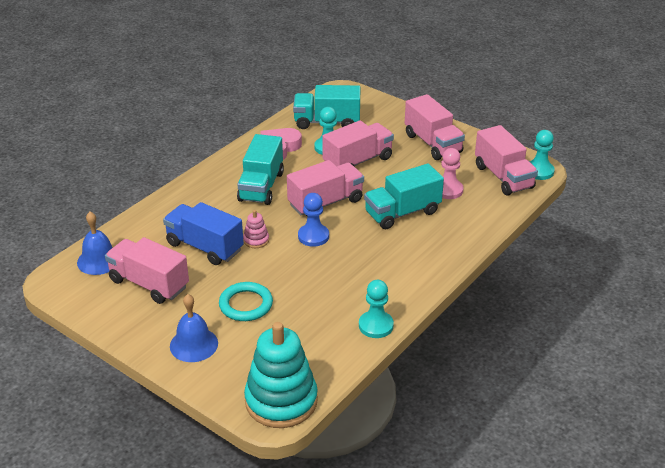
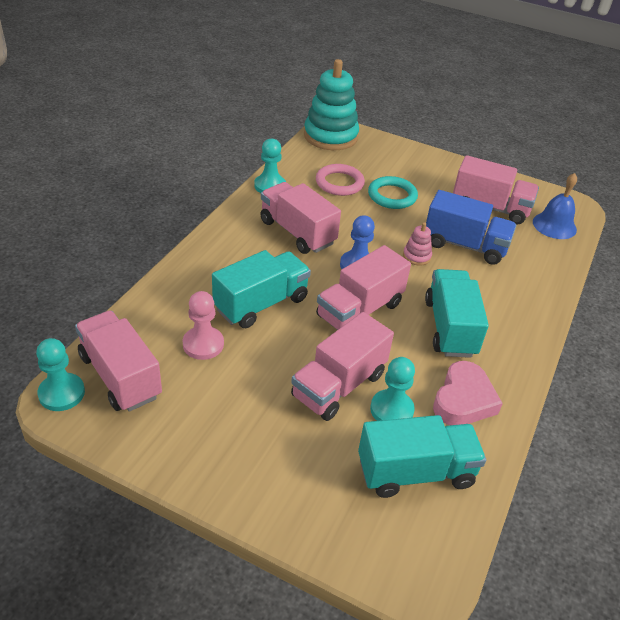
camera: 165 degrees right, 5 degrees up
(194, 344) = (417, 165): blue bell -> none
(297, 325) = (339, 183): none -> pink ring
(432, 143) = (228, 438): pink truck -> pink truck (297, 232)

